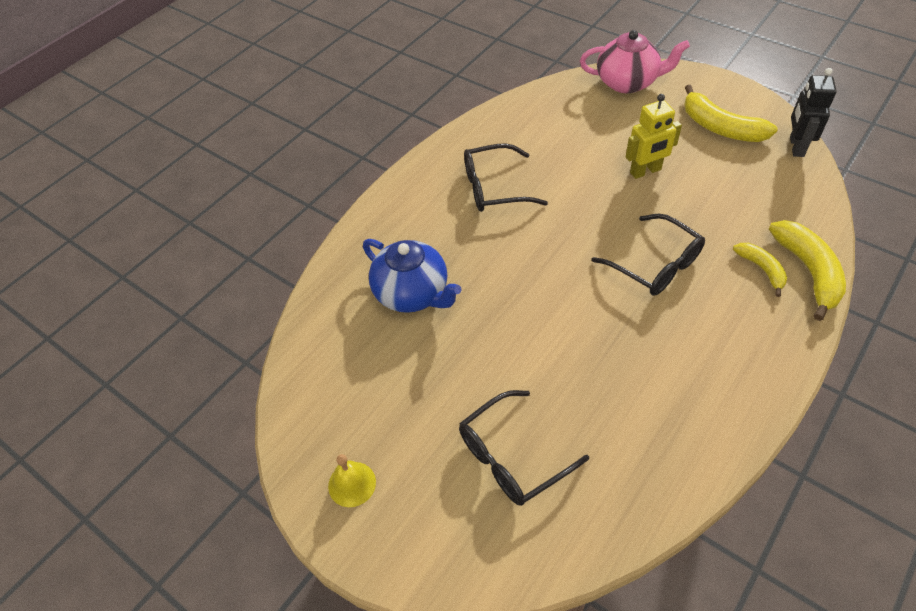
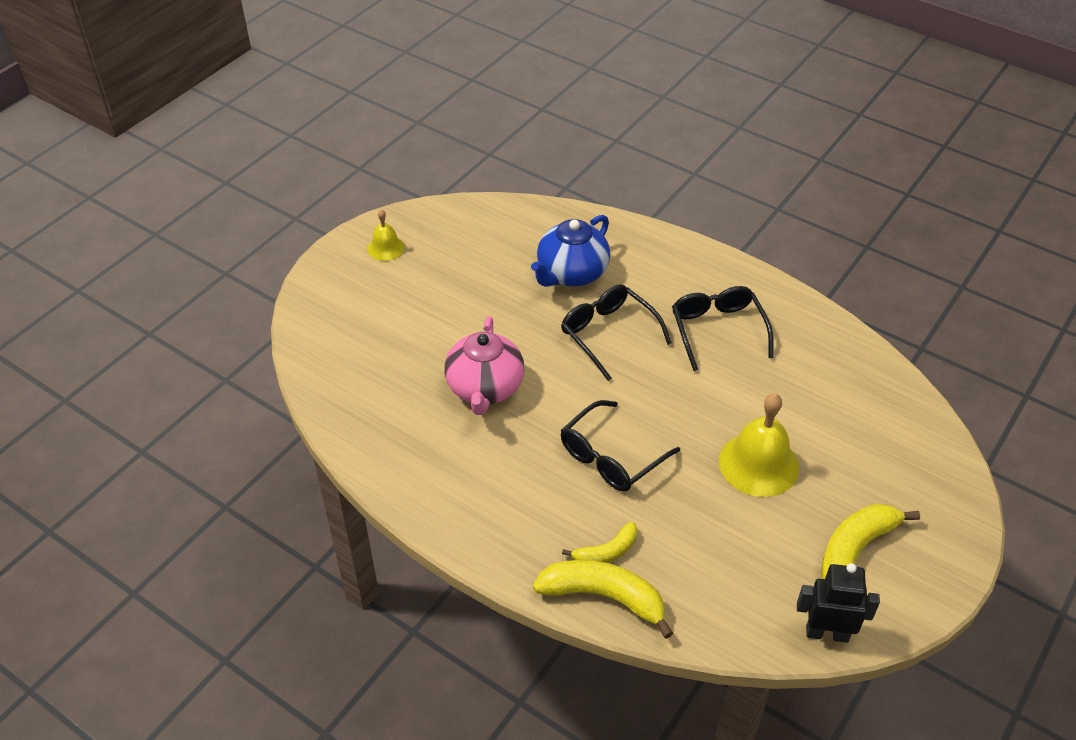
camera: 85 degrees right, 5 degrees down
(513, 456) = (398, 339): black glasses -> black glasses (609, 335)
(627, 82) = (932, 463): pink teapot -> pink teapot (485, 388)
(645, 171) = (758, 464): yellow robot -> yellow bell
(808, 271) = (604, 597): yellow banana -> yellow banana turned 150 degrees counterclockwise

